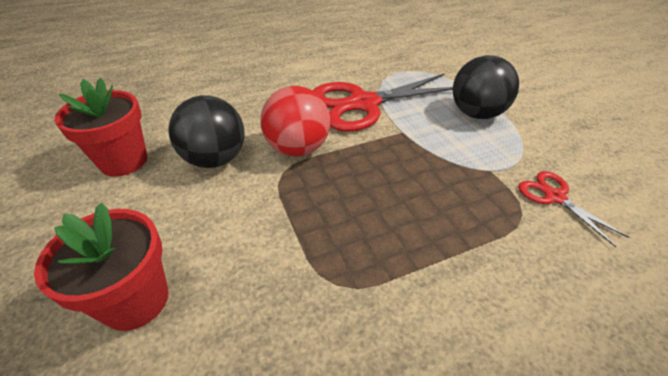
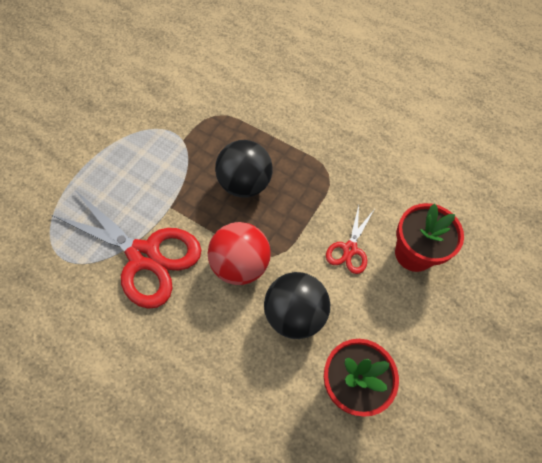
camera: 125 degrees left, 20 degrees up
(476, 114) = (111, 169): black ball -> black ball (245, 184)
(554, 197) = (188, 104): red scissors -> red scissors (350, 249)

